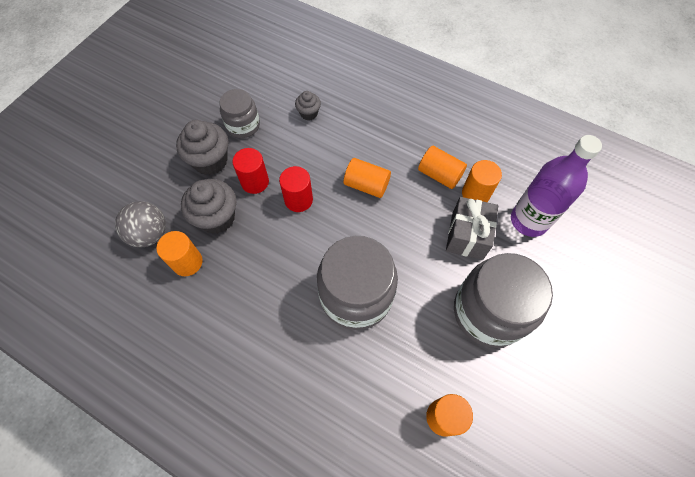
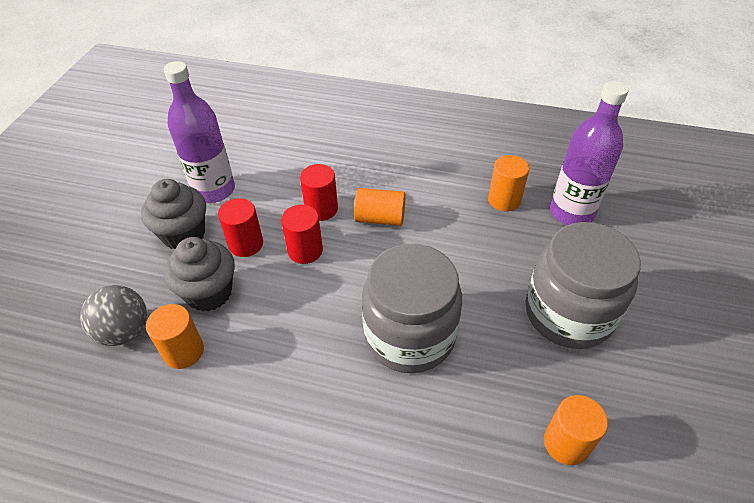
camera: 15 degrees left, 15 degrees down
(243, 125) = (214, 190): grey jar -> purple bottle
(309, 113) = (289, 163): grey cupcake -> none
(322, 164) = (321, 209): none -> red cylinder
(439, 175) = (457, 190): orange cylinder -> none
(467, 235) = (512, 242): grey gift -> none

